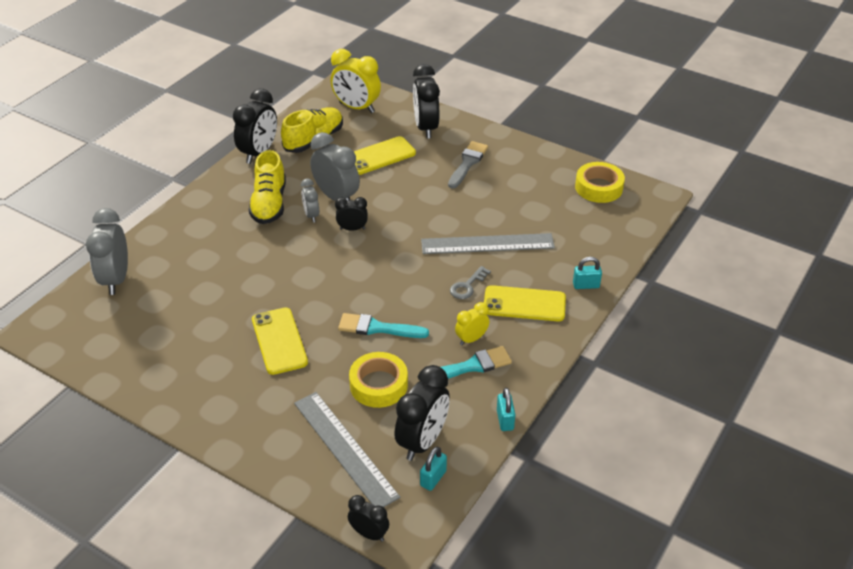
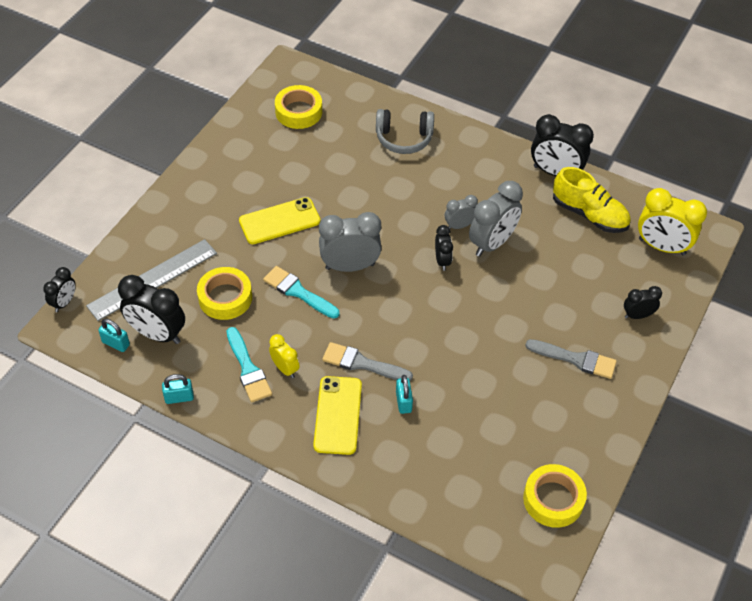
camera: 85 degrees right, 10 degrees up
(116, 279) = (352, 101): grey clock -> grey clock (350, 266)
(116, 323) = (298, 112): none -> yellow tape
(185, 244) = (404, 138): none -> grey headphones
(269, 204) = (472, 191): yellow shoe -> none
(356, 108) = (662, 247): yellow clock -> yellow clock turned 90 degrees counterclockwise
(377, 328) = (298, 292): turquoise brush -> turquoise brush turned 60 degrees counterclockwise
(379, 156) = (572, 275): yellow phone -> none
(426, 128) = (637, 315): black clock -> black clock, size x0.55
(467, 286) = (362, 363): grey key -> grey brush
(487, 244) = (431, 381): grey ruler -> none
(586, 285) = (371, 476): turquoise padlock -> turquoise padlock (403, 402)

